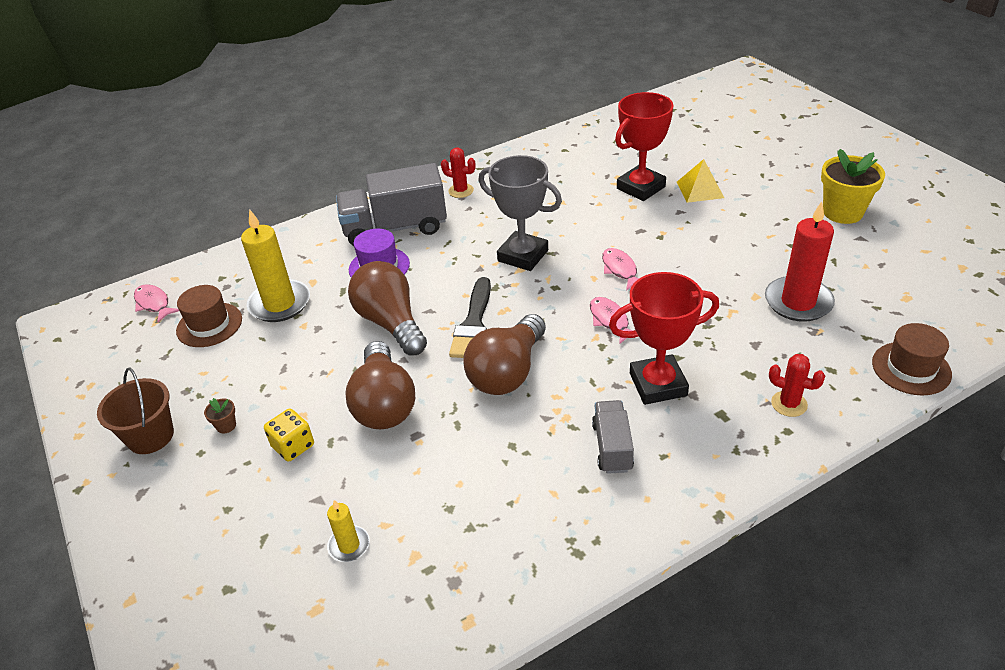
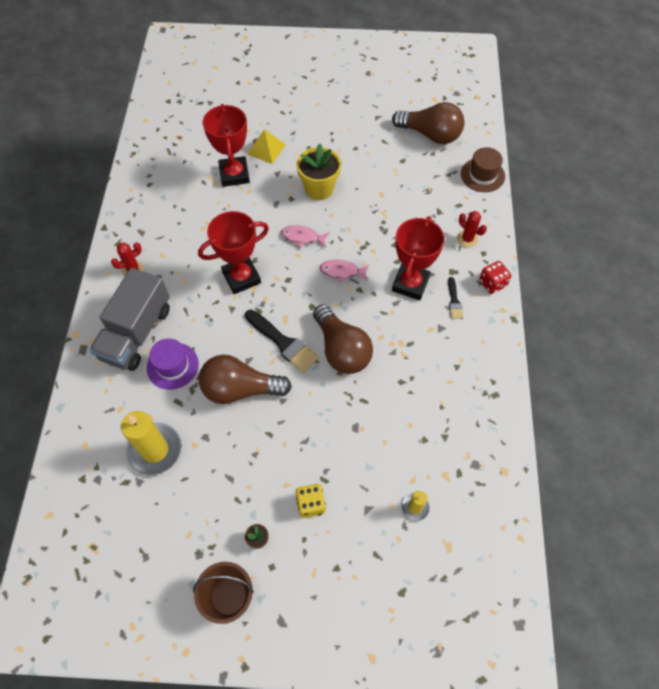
camera: 60 degrees left, 20 degrees up
(154, 304) = (69, 543): pink fish -> none
(209, 325) = (135, 510): brown hat -> none
(384, 404) = (314, 432): brown light bulb -> brown light bulb (430, 134)
(523, 256) = (241, 277): grey trophy -> red trophy
(612, 447) = (438, 334): grey truck -> none
(679, 438) = (454, 301): none -> black brush
(750, 464) = (492, 283): none -> red dice
(789, 404) = (467, 239): red cactus -> red cactus turned 75 degrees clockwise
(798, 302) = (401, 180): red candle -> none
(842, 212) = (350, 107): yellow flower pot -> yellow flower pot (319, 189)

